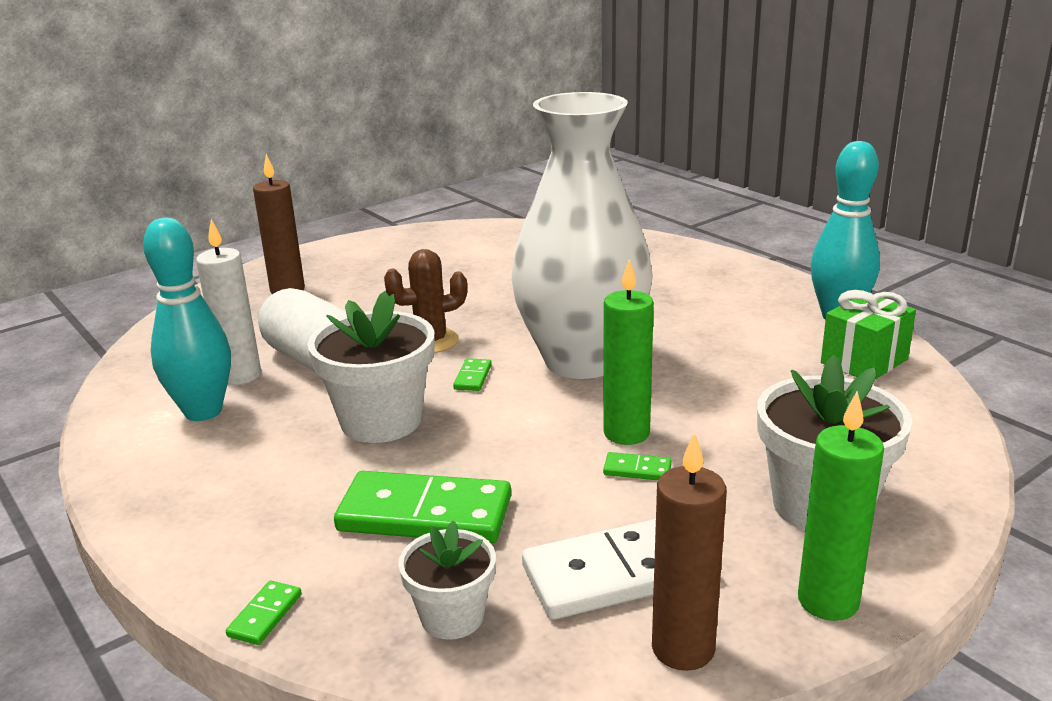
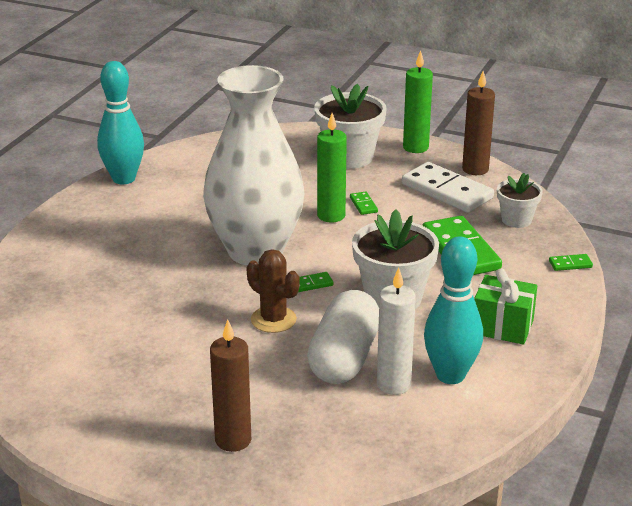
camera: 120 degrees left, 5 degrees up
(864, 361) = (186, 164): green gift -> green gift (502, 327)

